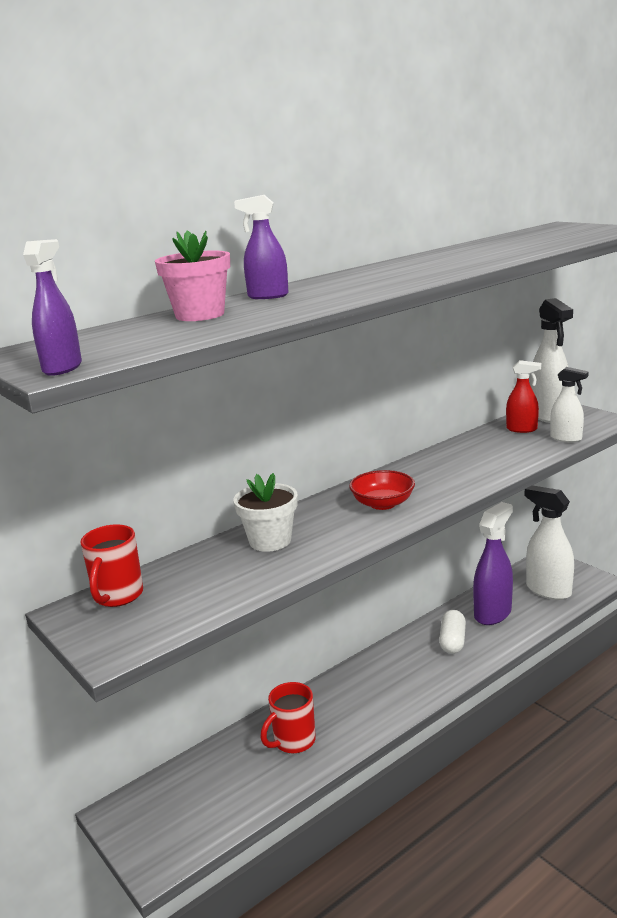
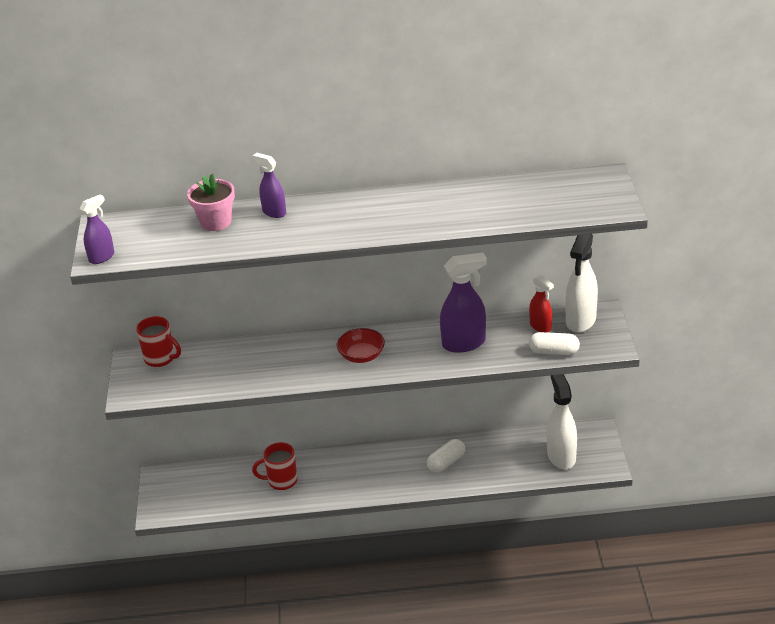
camera: 35 degrees right, 15 degrees up
(117, 596) = (160, 358): red mug -> red mug turned 105 degrees counterclockwise
(270, 541) = (269, 355): white flower pot -> none
(493, 613) = (498, 455): purple spray bottle -> purple spray bottle (464, 343)
(566, 438) = (554, 351): white spray bottle -> white capsule

